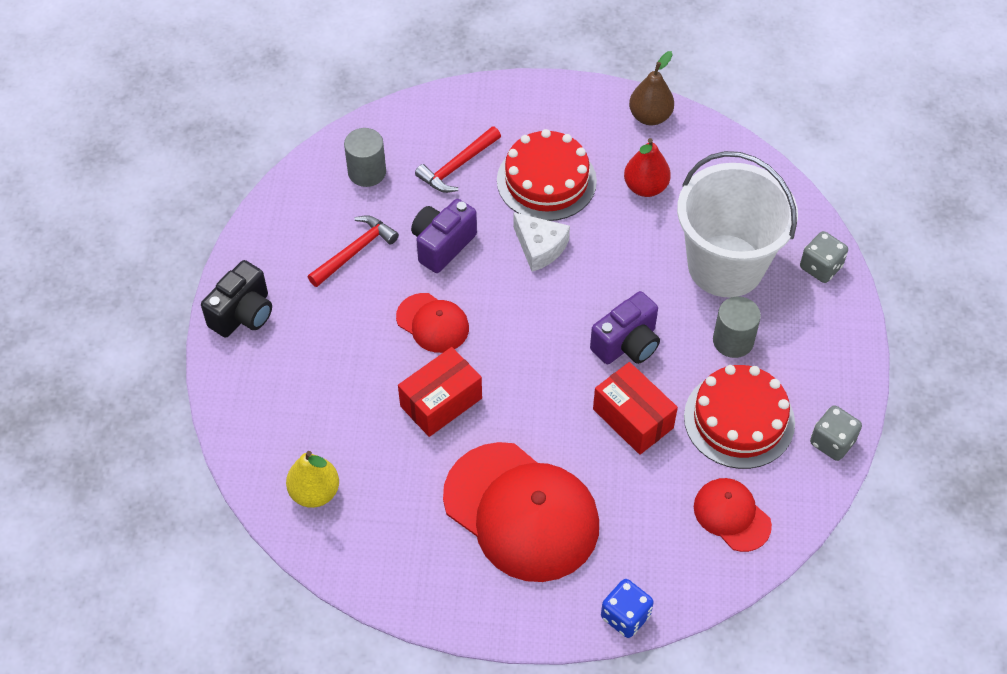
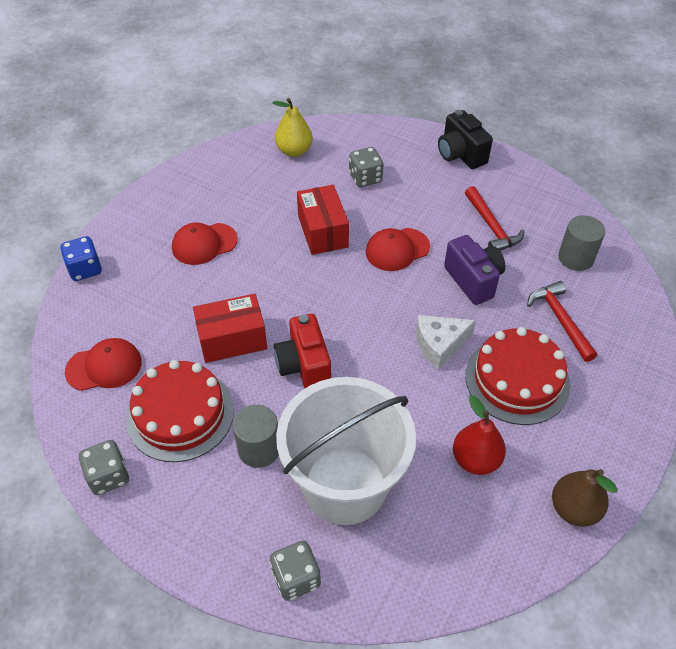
camera: 115 degrees right, 5 degrees down
(331, 395) = (365, 178): none -> grey dice
(521, 512) = (204, 244): red cap -> red cap, size x0.50
(627, 344) = (304, 366): purple camera -> red camera

